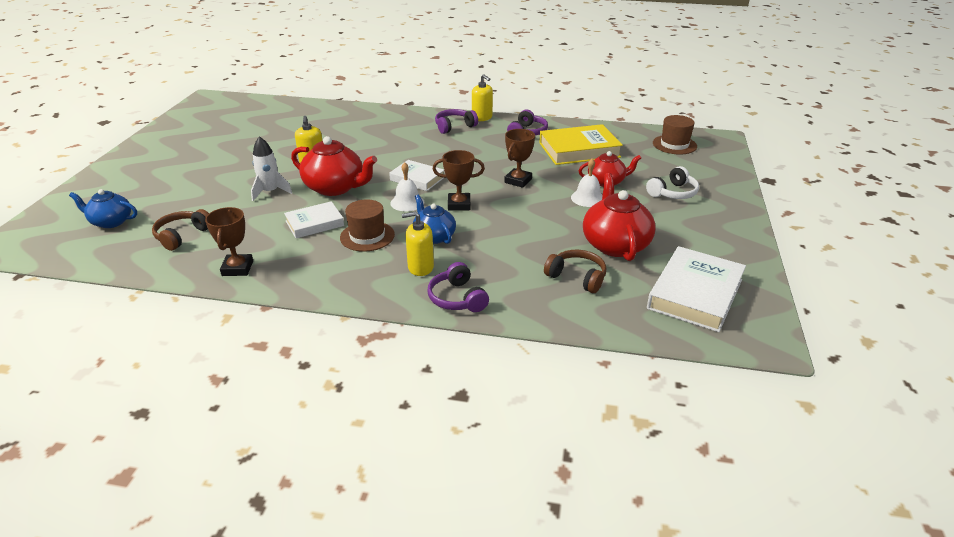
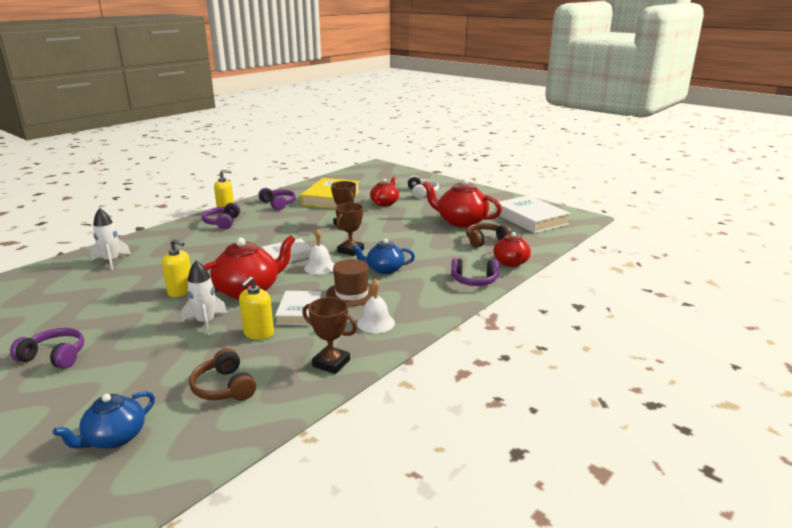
camera: 60 degrees left, 10 degrees down
(195, 162) = (54, 356): none -> purple headphones
(340, 119) = (111, 261): none -> white rocket
(420, 267) = (421, 283): yellow soap dispenser -> yellow soap dispenser (258, 333)
(531, 312) = (511, 262): none -> red teapot
(587, 198) = (397, 213): white bell -> white bell (375, 323)
(674, 145) = (366, 175): brown hat -> none

